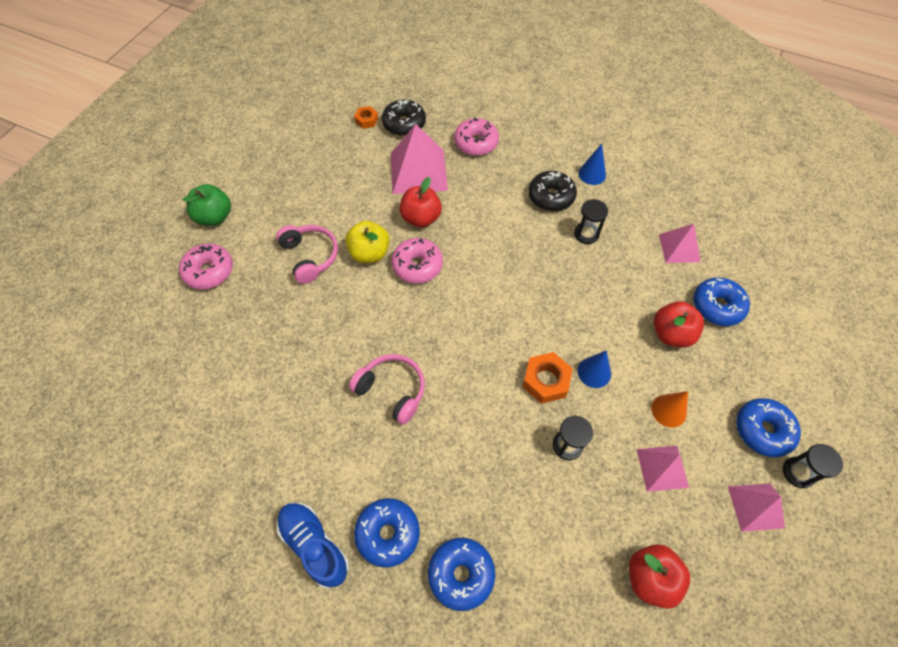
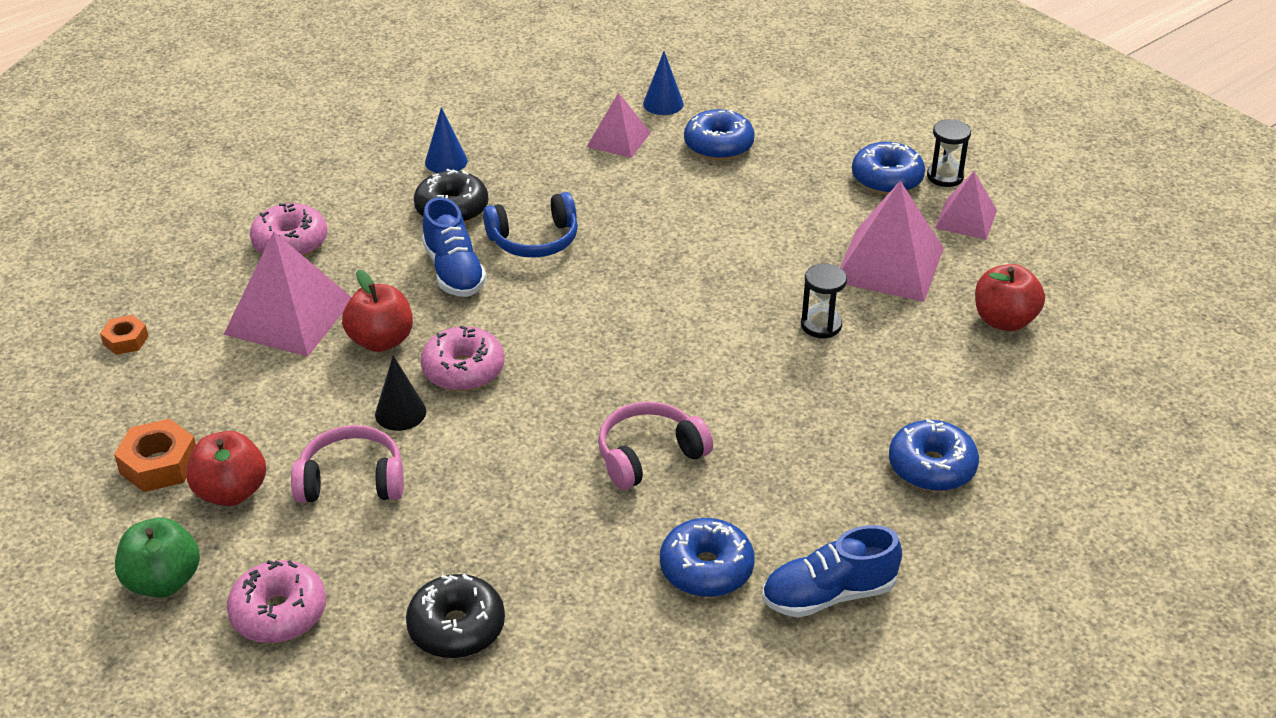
camera: 65 degrees left, 20 degrees down
(369, 253) = (400, 412): yellow apple -> black cone
(388, 533) = (849, 518): blue donut -> blue donut (706, 569)
(404, 124) = (177, 302): black donut -> black donut (456, 627)
(497, 223) = (454, 271): none -> blue shoe
(546, 381) = (726, 312): orange nut -> orange nut (159, 464)
(549, 248) = (534, 240): none -> blue headphones
(586, 234) = (538, 202): black hourglass -> none
(594, 372) = (740, 269): blue cone -> blue cone (663, 103)
(662, 468) = (889, 264): pink pyramid -> pink pyramid, size x1.69
(669, 410) = (825, 233): orange cone -> none
(671, 334) = (730, 192): red apple -> red apple (231, 492)

